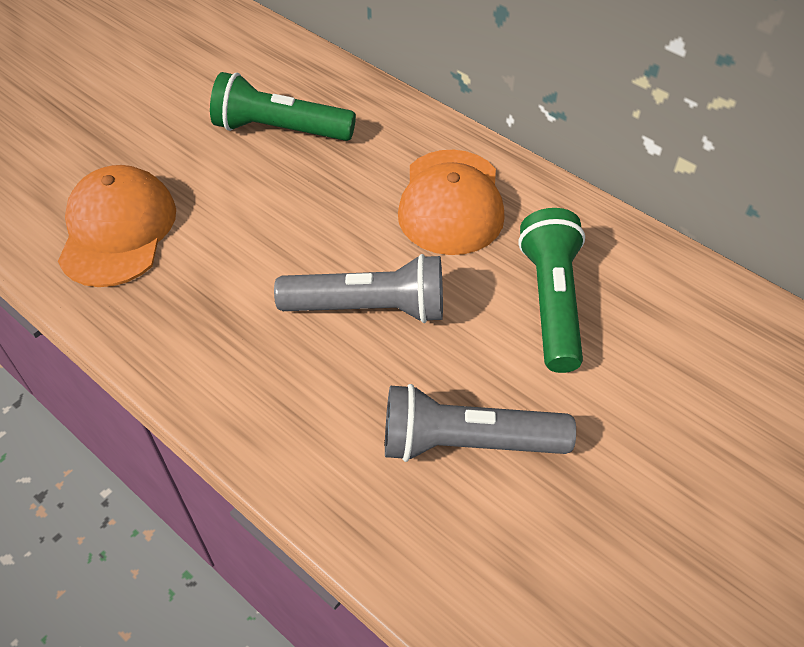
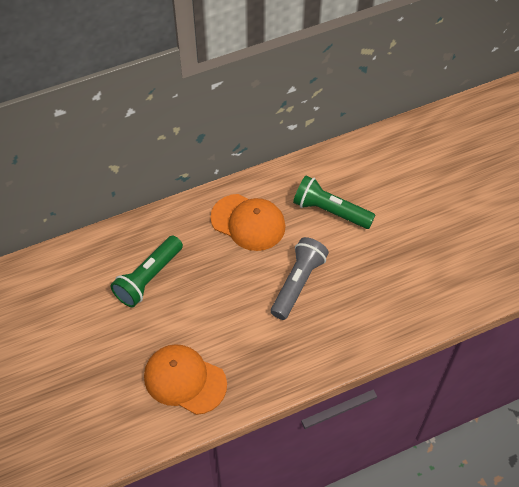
camera: 65 degrees left, 5 degrees up
(467, 442) = (387, 275): grey flashlight -> none

